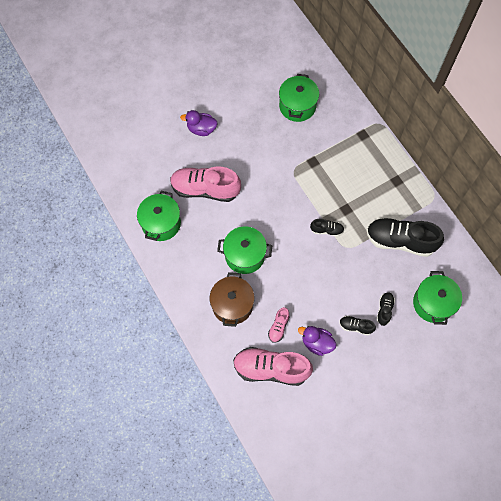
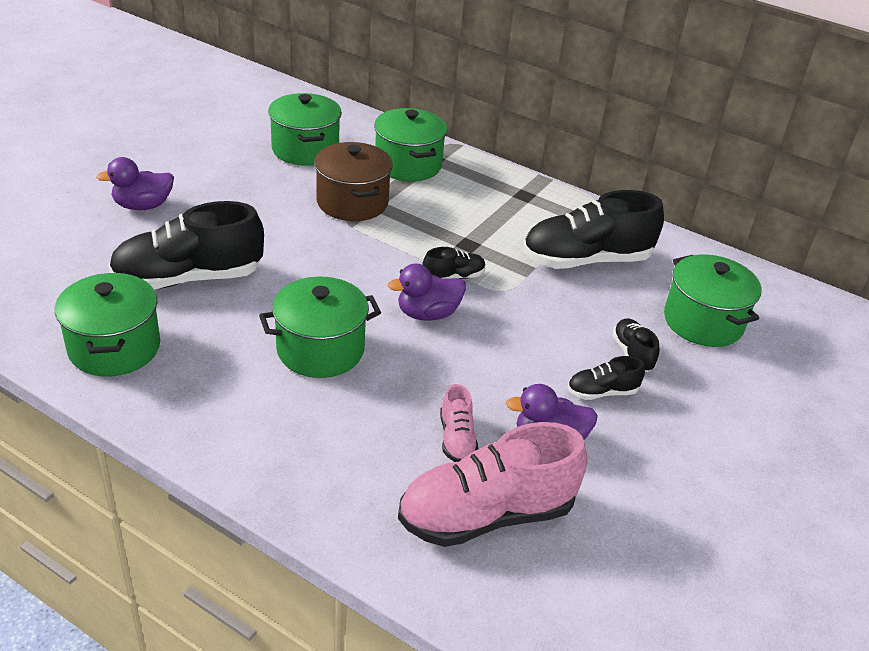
camera: 30 degrees left, 30 degrees down
(205, 189) = (188, 278): pink shoe -> black shoe
(232, 305) = (338, 432): brown pot -> brown pot (352, 202)
(302, 250) = (427, 314): none -> purple duck
(346, 136) = (408, 165): none -> green pot

